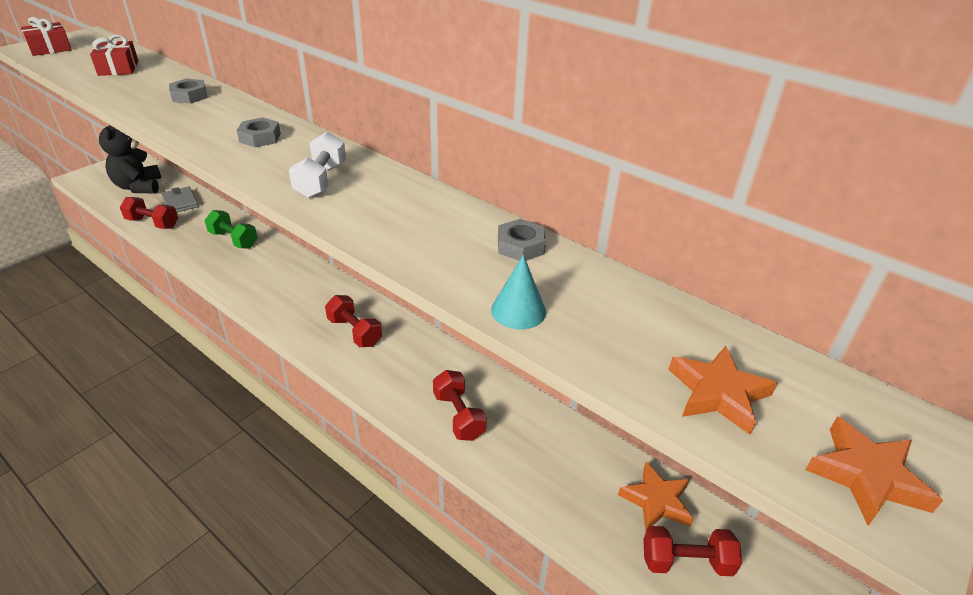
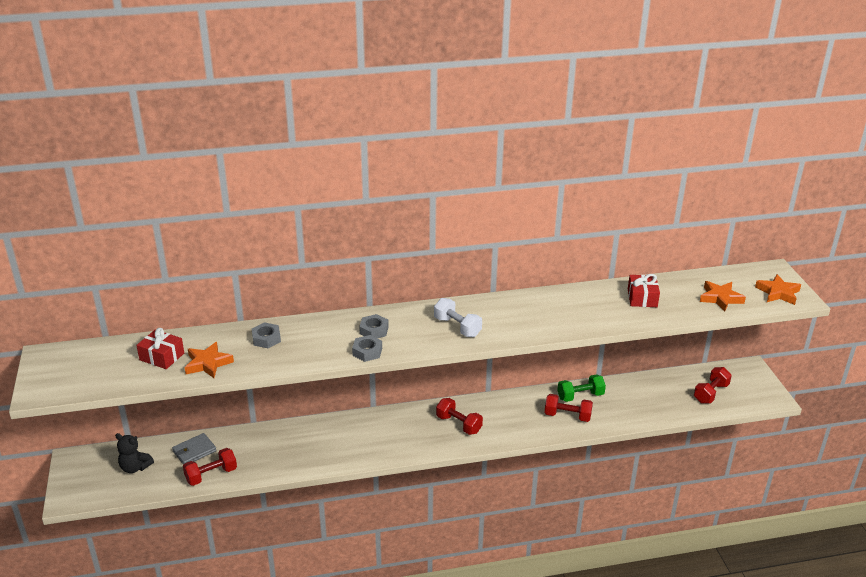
camera: 50 degrees left, 5 degrees down
(50, 48) = (59, 381): red gift -> red gift (642, 298)
(139, 187) = (135, 467): black teddy bear -> black teddy bear, size x0.65
(180, 202) = (194, 451): grey wallet -> grey wallet turned 45 degrees counterclockwise
(234, 240) = (289, 440): green dumbbell -> green dumbbell (580, 396)
(354, 332) = (458, 424): red dumbbell -> red dumbbell turned 45 degrees clockwise
(518, 310) = (633, 317): turquoise cone -> none
(520, 246) = (585, 295): grey nut -> grey nut (367, 352)
(656, 501) = (675, 383): orange star -> orange star (208, 363)

